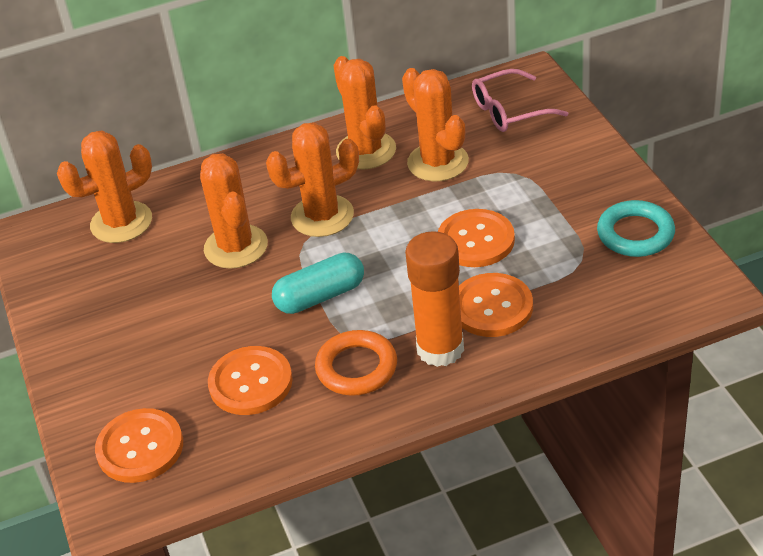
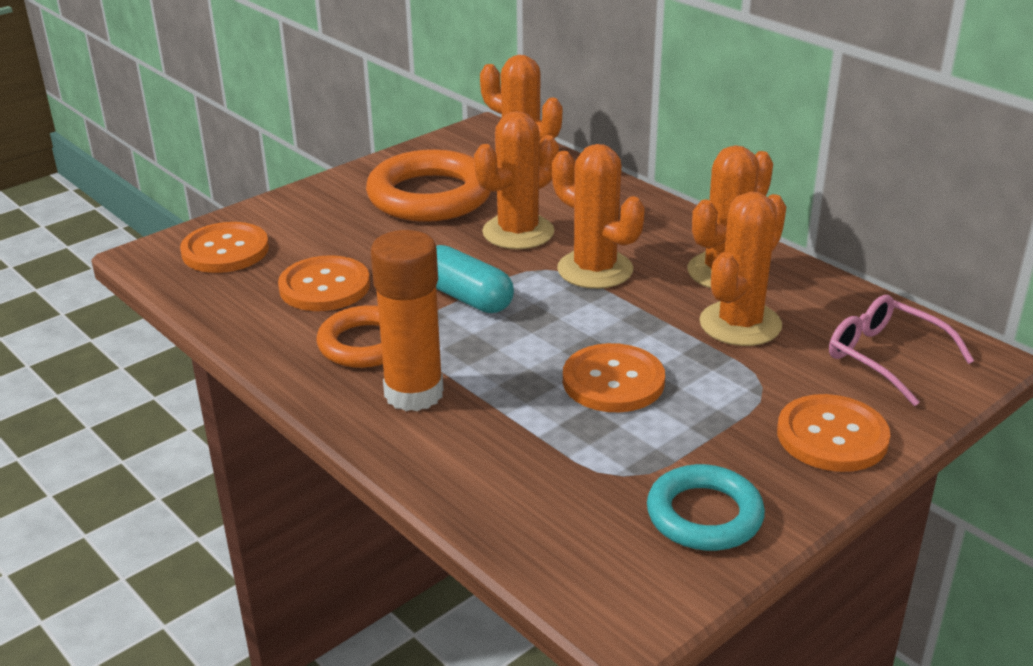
camera: 65 degrees right, 10 degrees down
(133, 290) = (430, 196): none -> orange ring
(492, 307) = (499, 417): orange button -> orange button (832, 436)

